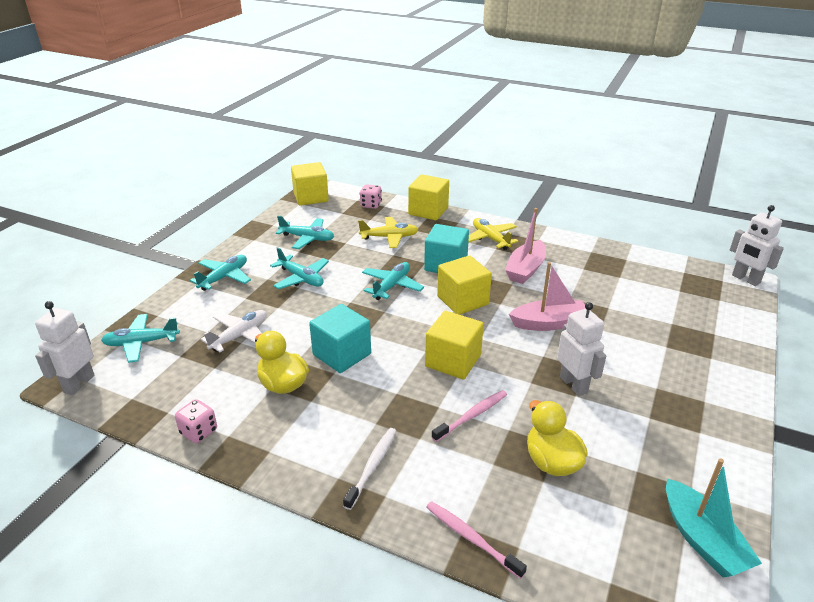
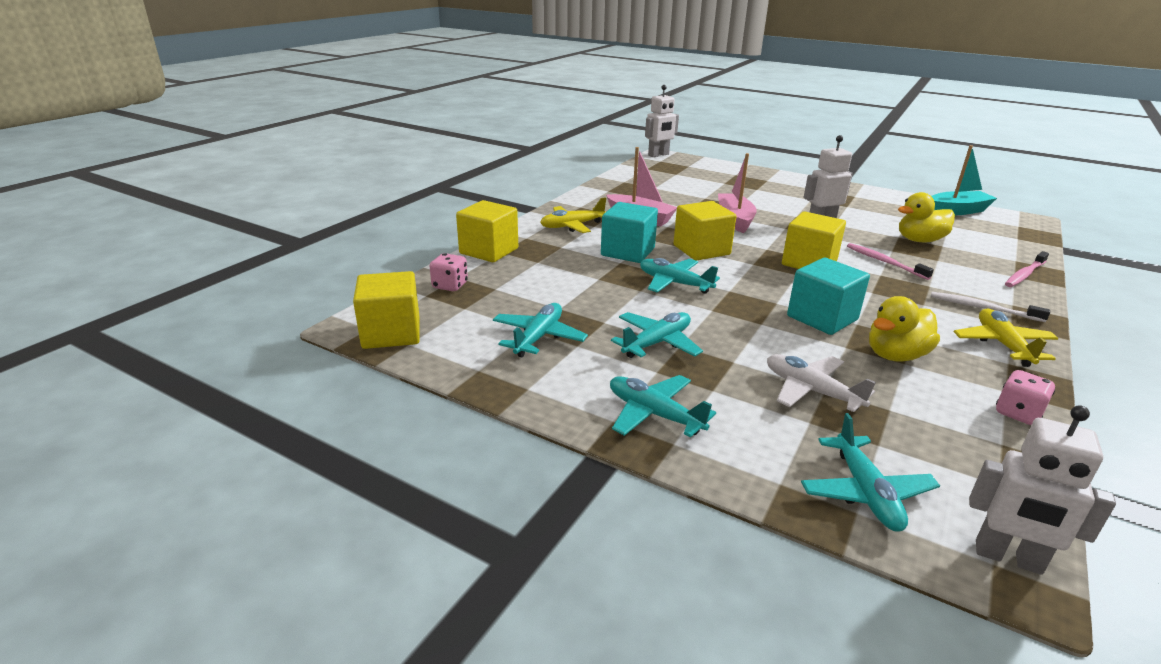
camera: 85 degrees left, 5 degrees down
(389, 237) = (553, 278): yellow plane -> yellow plane (1003, 345)

